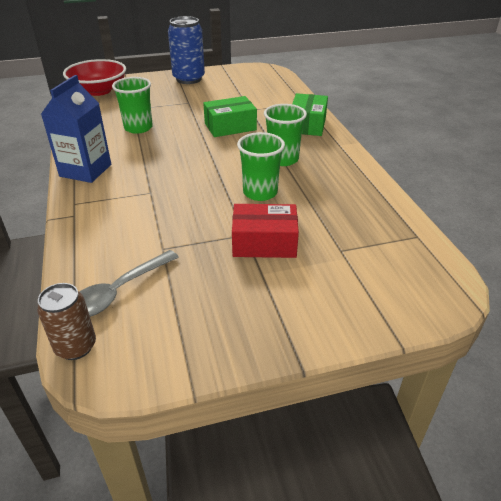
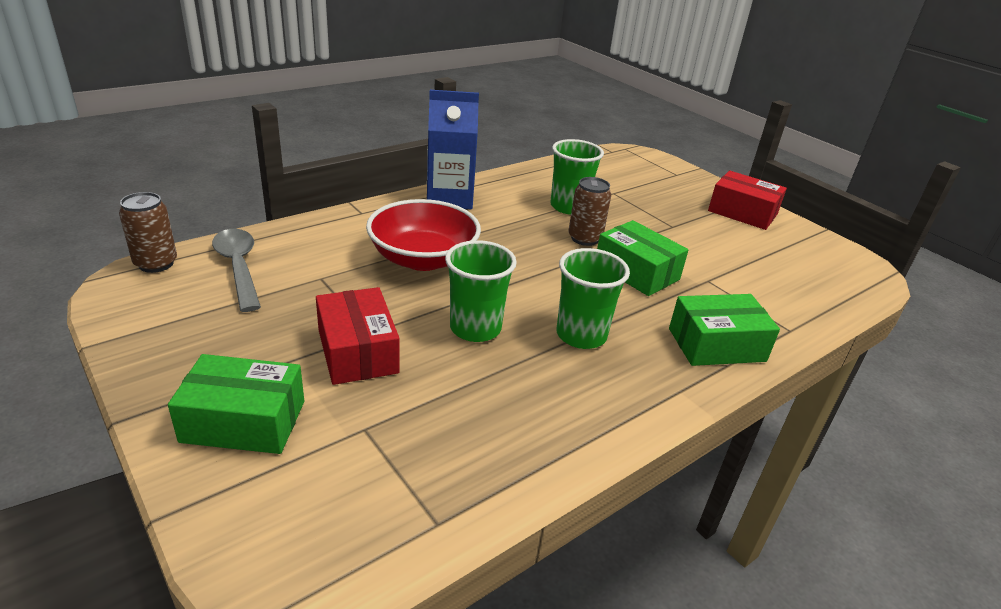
camera: 65 degrees right, 5 degrees down
(99, 91) = (635, 163): red bowl -> red bowl (423, 259)
(118, 292) = (238, 267): grey spoon -> grey spoon turned 45 degrees clockwise
(182, 132) = (584, 238): none -> brown can
(189, 79) = (742, 212): blue can -> red box
(320, 300) = (244, 421): none -> green box

